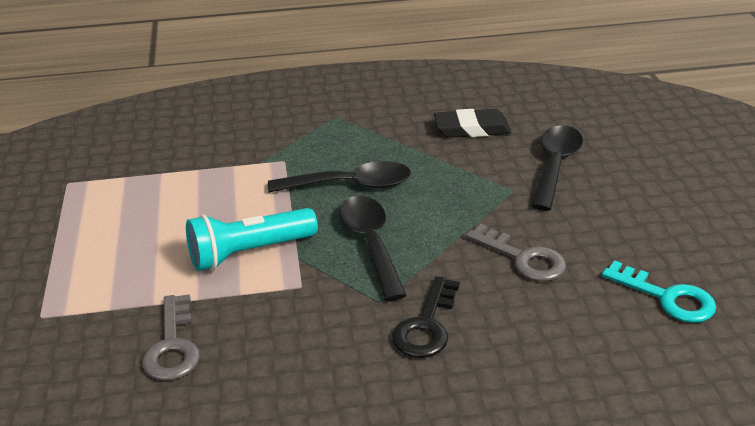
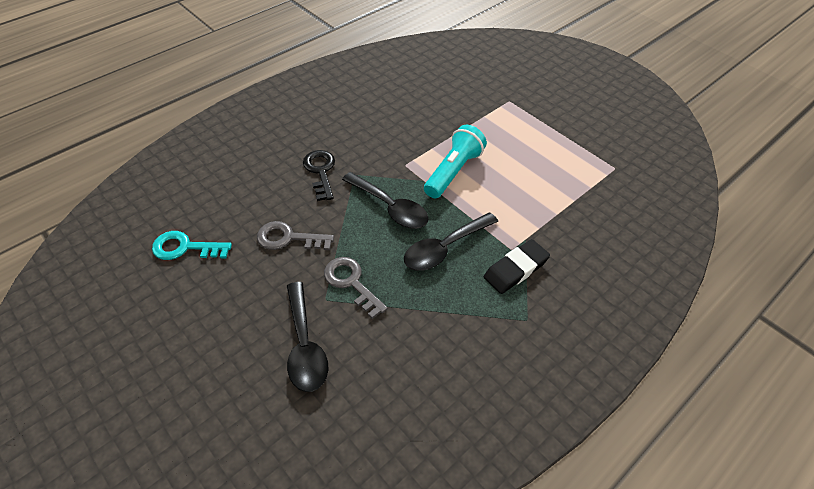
camera: 145 degrees right, 15 degrees up
(172, 345) = (434, 114): grey key -> grey key (351, 283)
(472, 129) = (402, 362): black eraser -> black eraser (515, 269)

